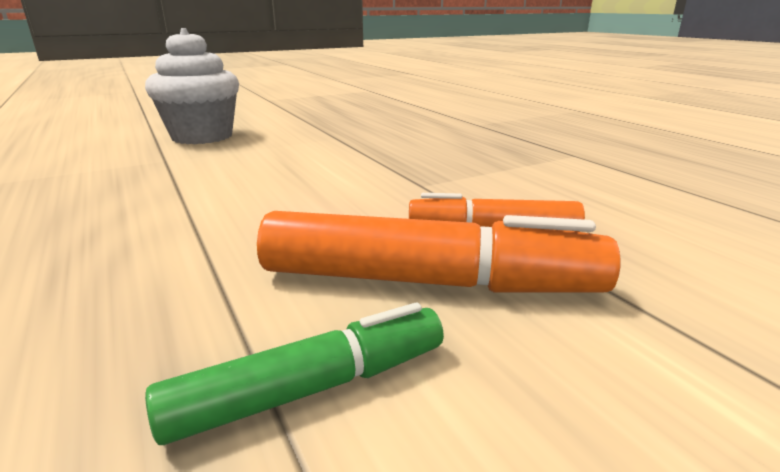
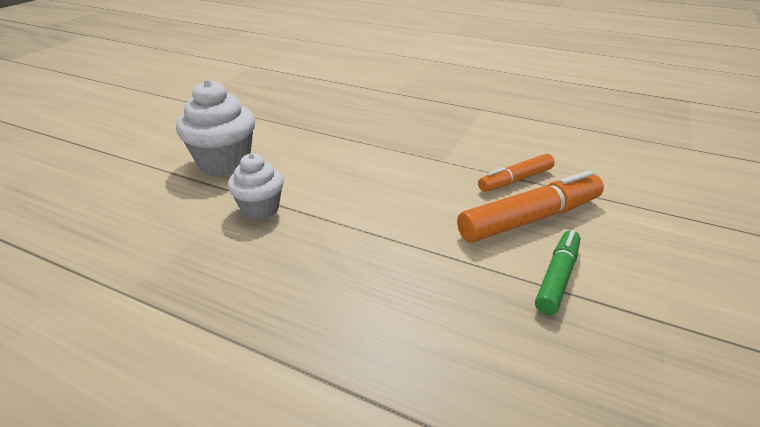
camera: 35 degrees left, 10 degrees up
(148, 171) = (260, 209): none -> white cupcake

